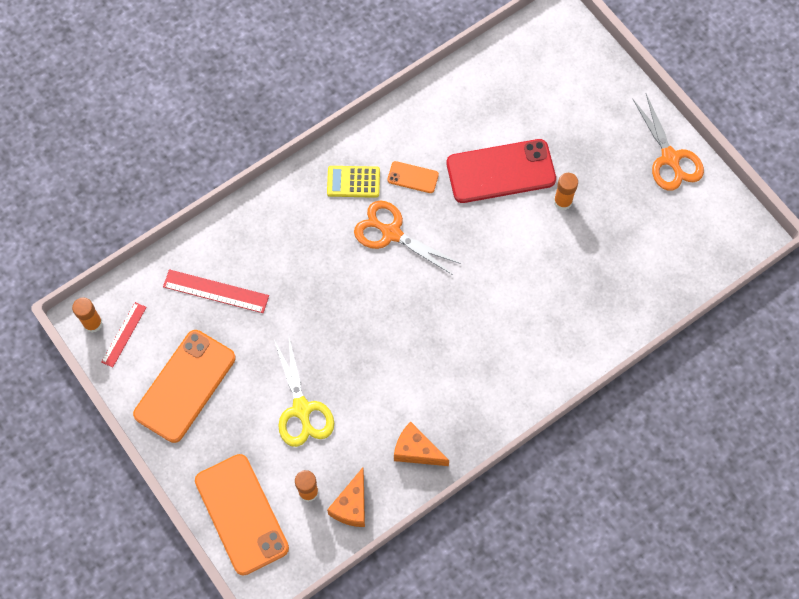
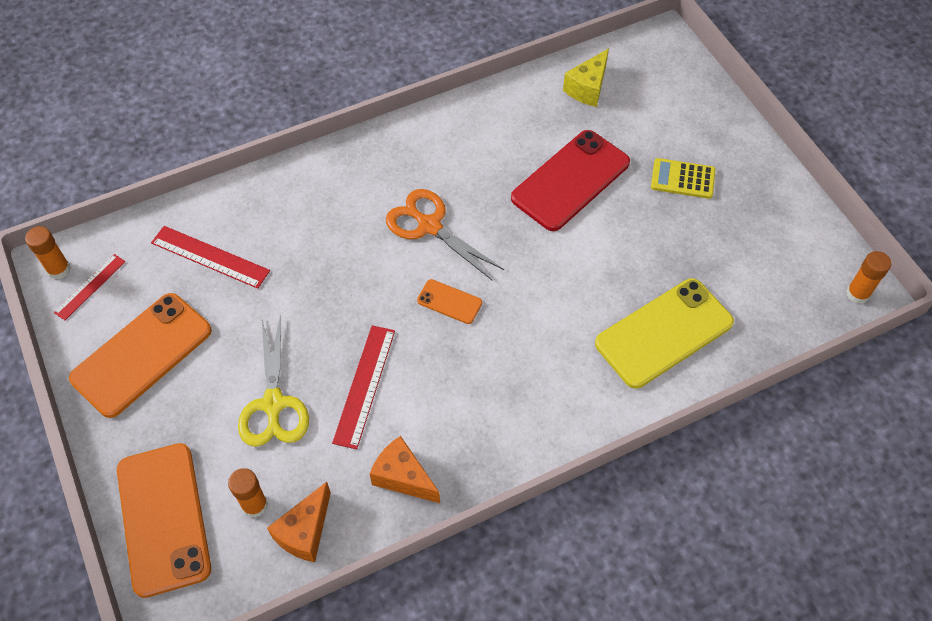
camera: 10 degrees right, 10 degrees down
(353, 182) = (398, 167): yellow calculator -> yellow calculator (682, 179)
(369, 382) = (364, 385): none -> red ruler
(413, 177) = (467, 172): orange phone -> orange phone (449, 302)
(500, 77) = (587, 88): none -> yellow cheese
(500, 171) = (570, 180): red phone -> red phone turned 45 degrees counterclockwise
(562, 201) = (638, 222): orange glue stick -> orange glue stick (857, 294)
(597, 298) = (664, 333): none -> yellow phone
(670, 158) = (773, 194): orange scissors -> none

